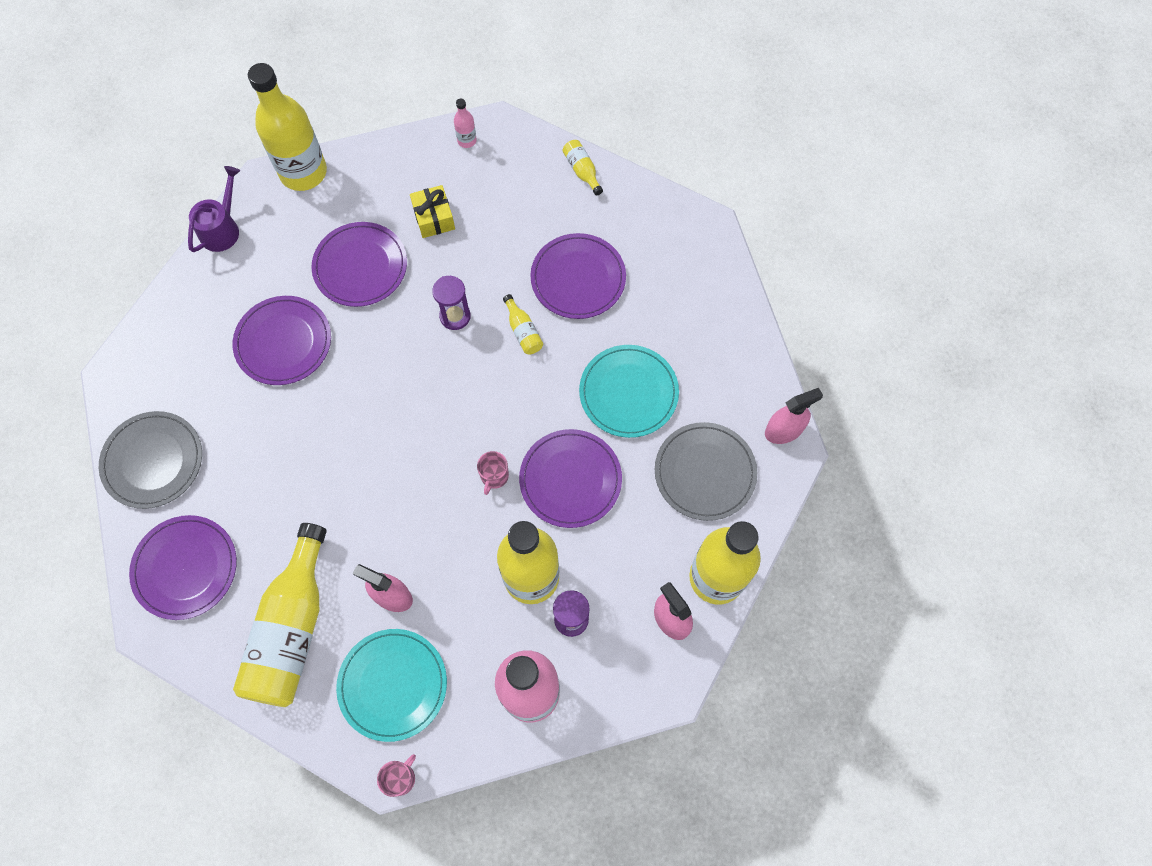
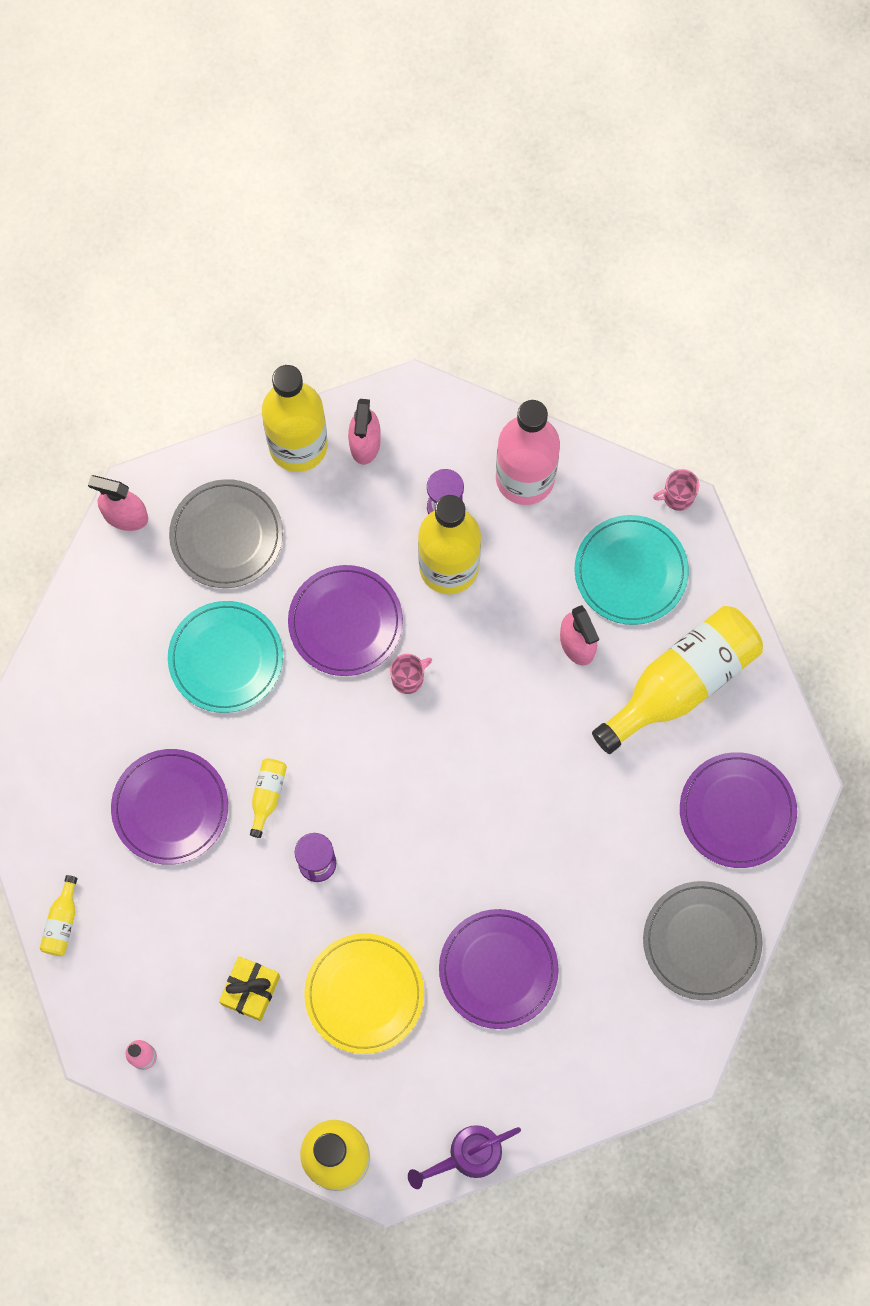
camera: 140 degrees left, 5 degrees up
(360, 266) = (364, 994): purple plate -> yellow plate

